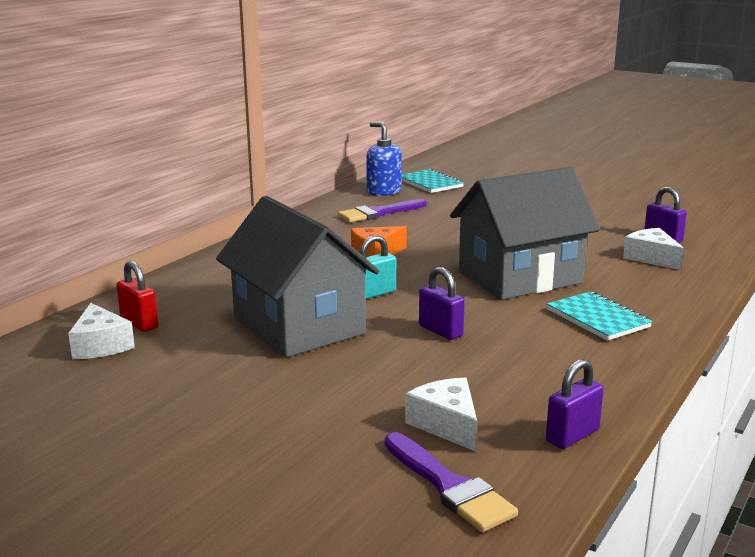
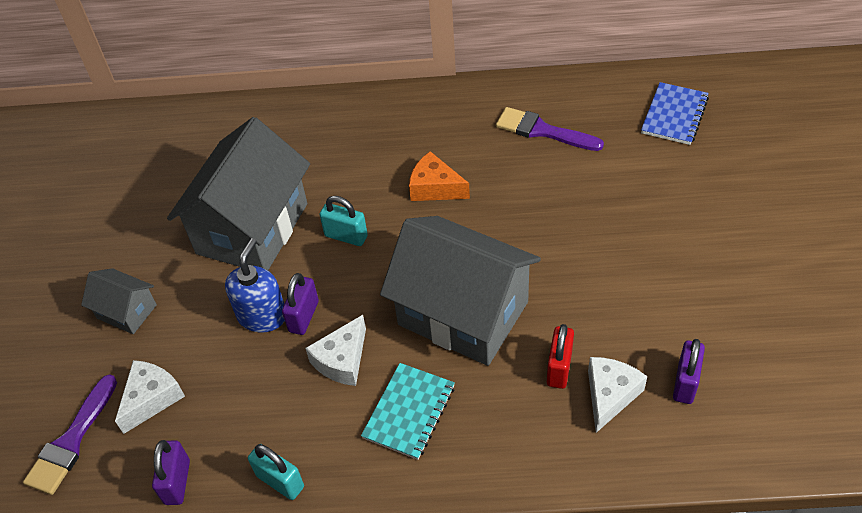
camera: 60 degrees right, 30 degrees up
(100, 345) = (152, 151): white cheese -> white cheese (342, 360)
(139, 323) = (196, 145): red padlock -> red padlock (559, 368)
(306, 411) = (126, 311): none -> grey house
(383, 191) = (610, 98): blue soap dispenser -> blue soap dispenser (262, 316)
(430, 183) = (674, 115): turquoise notebook -> blue notebook
(572, 436) = (177, 482): purple padlock -> purple padlock turned 75 degrees clockwise
(620, 386) = (280, 481): none -> turquoise padlock

